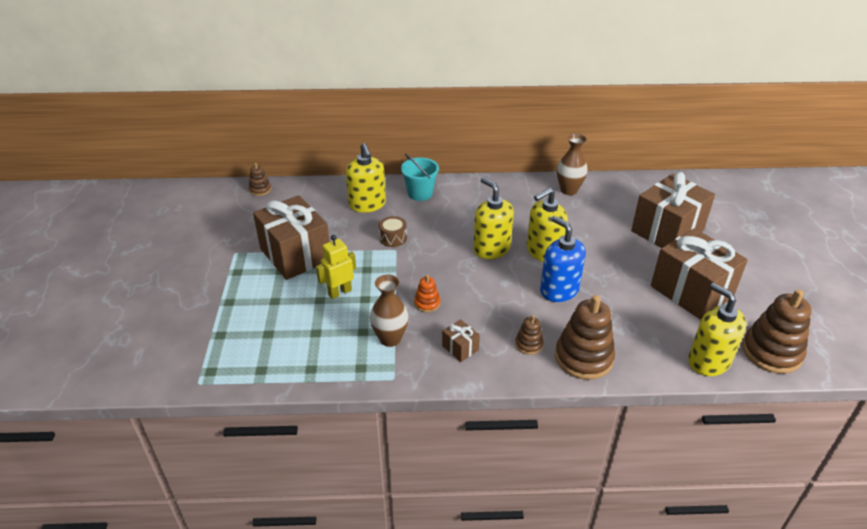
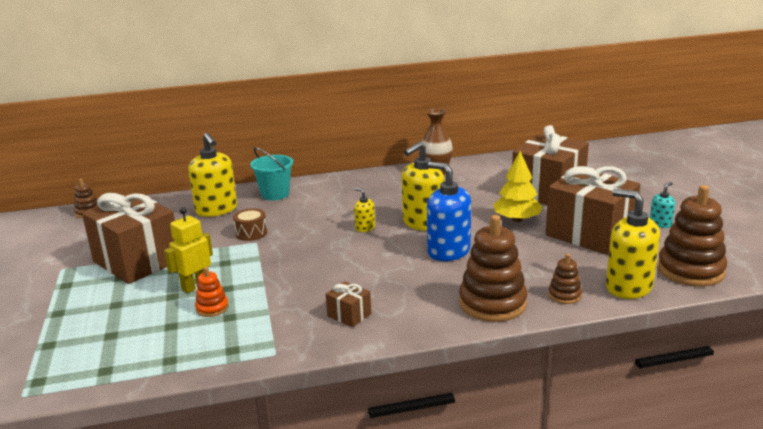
camera: 10 degrees left, 15 degrees down
(390, 339) = (264, 319): brown vase -> none
(427, 303) = (302, 282): orange stacking toy -> orange stacking toy (212, 308)
(491, 249) = (365, 228): yellow soap dispenser -> yellow soap dispenser, size x0.49
(528, 344) = (427, 301): brown stacking toy -> brown stacking toy (564, 295)
(629, 262) = (517, 219): none -> yellow tree
(761, 290) = (660, 224): none -> turquoise soap dispenser

